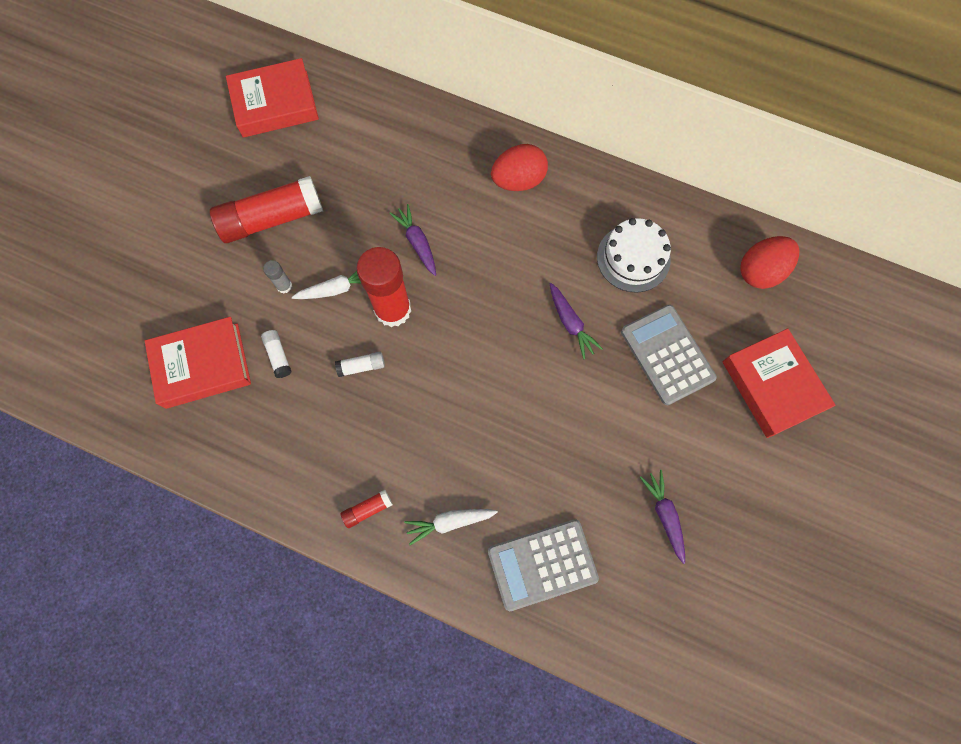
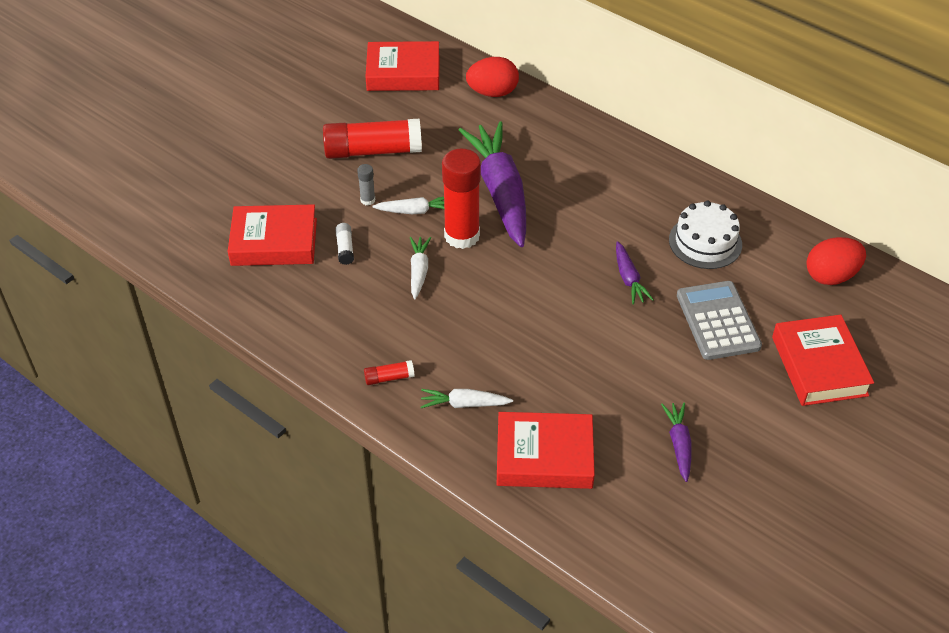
camera: 15 degrees right, 25 degrees down
(361, 366) = (419, 271): white glue stick -> white carrot
(417, 243) = (500, 192): purple carrot -> purple carrot, size x2.23
(518, 180) = (610, 165): red egg -> red egg (492, 93)
(542, 564) = (544, 456): grey calculator -> red book

